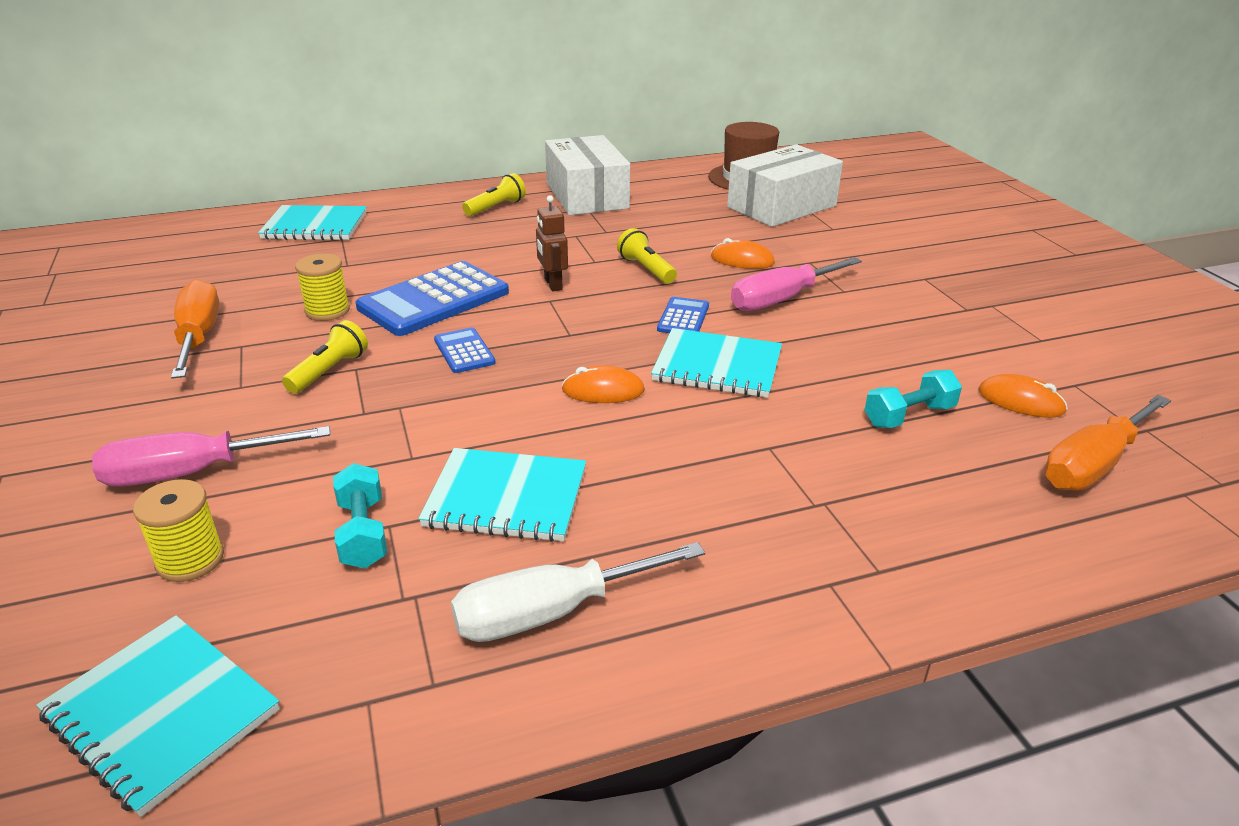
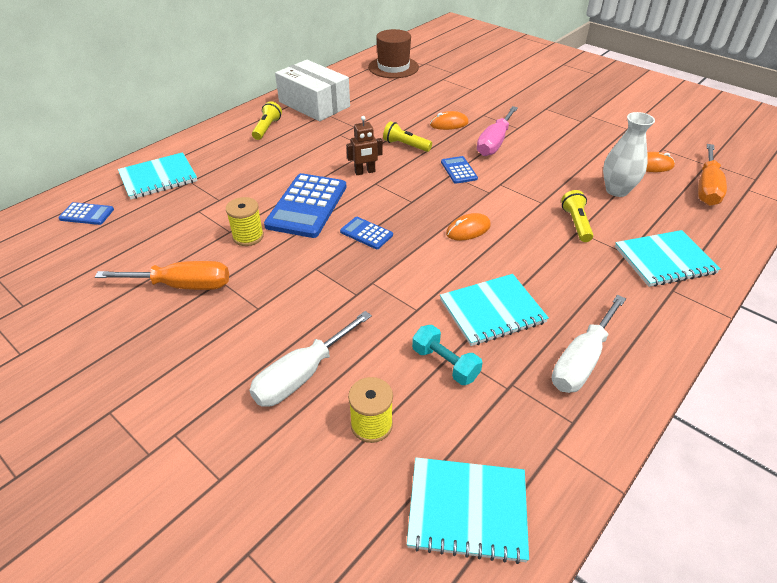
camera: 30 degrees left, 10 degrees up
(191, 473) = (302, 375): pink screwdriver -> white screwdriver
(199, 336) = (183, 286): orange screwdriver -> orange screwdriver turned 135 degrees clockwise
(203, 240) = (87, 214): none -> blue calculator
(329, 371) = (302, 276): yellow flashlight -> yellow flashlight (576, 223)
(552, 284) = (365, 172): brown robot -> brown robot turned 60 degrees counterclockwise
(717, 366) = (507, 194): turquoise notebook -> turquoise notebook (664, 260)
(781, 206) = (432, 82): white box -> none
(909, 416) = (617, 190): turquoise dumbbell -> white vase

